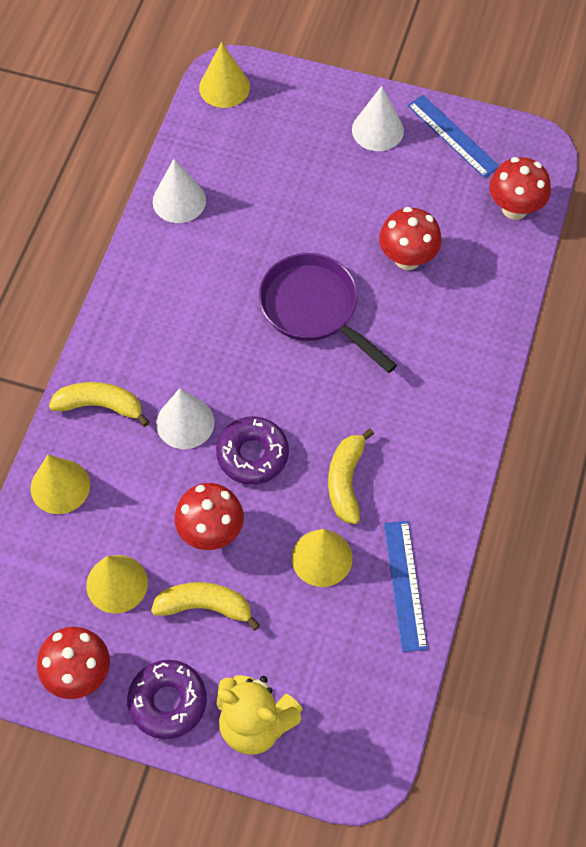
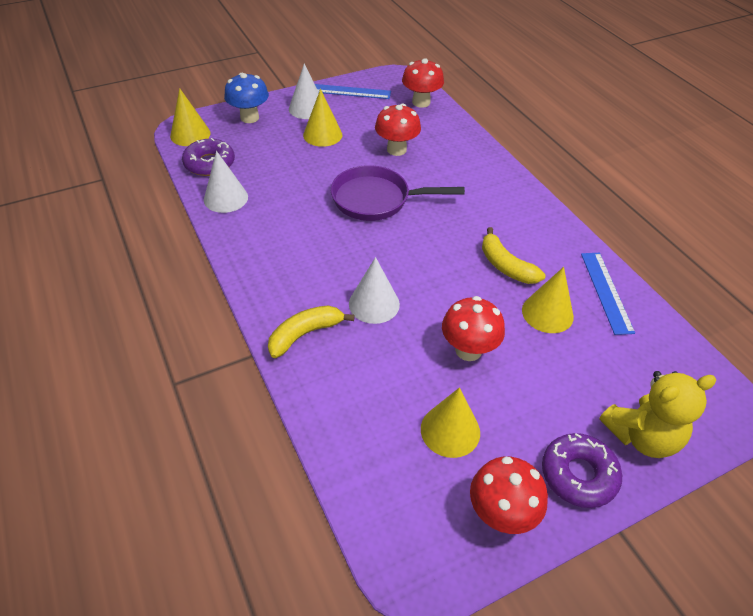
camera: 45 degrees left, 15 degrees down
(60, 486) = (335, 403): yellow cone -> yellow cone (322, 135)
(205, 606) = (521, 395): yellow banana -> none
(252, 454) = (437, 291): purple donut -> purple donut (209, 163)
(304, 102) = (249, 117): none -> blue mushroom
(405, 585) = (606, 291): blue ruler -> blue ruler turned 45 degrees clockwise

